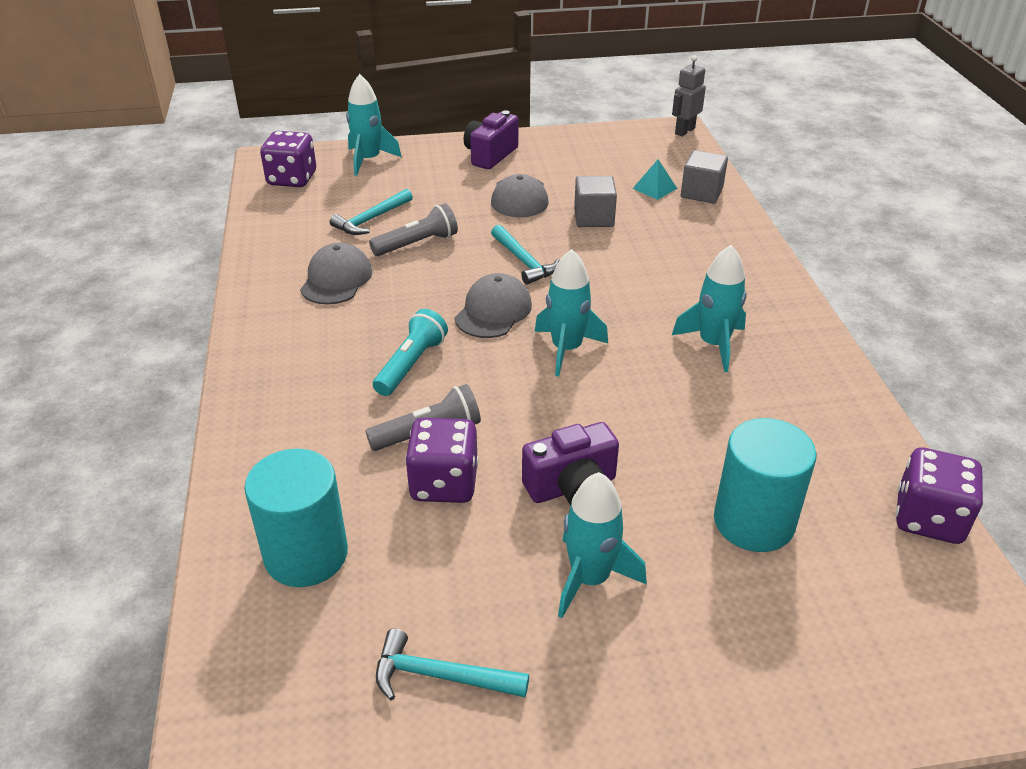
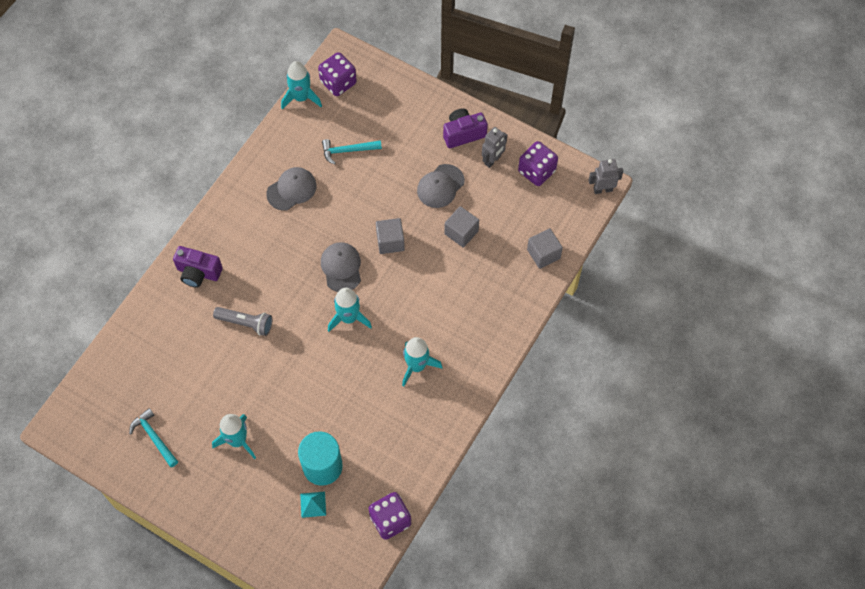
camera: 40 degrees right, 25 degrees up
(306, 555) = (152, 350): turquoise cylinder -> none
(369, 160) = (393, 92): turquoise rocket -> turquoise rocket (301, 98)
(411, 364) = (274, 276): turquoise flashlight -> none
(417, 244) = (352, 189): grey flashlight -> none
(444, 483) = (228, 355): purple dice -> purple dice (536, 171)
(493, 311) = (341, 267): grey cap -> grey cap turned 75 degrees counterclockwise
(523, 261) = (390, 241): turquoise hammer -> grey cube
(548, 158) = (493, 160): none -> grey robot
(572, 487) = (273, 395): purple camera -> purple camera (198, 273)
(654, 188) = (522, 231): turquoise pyramid -> turquoise pyramid (313, 504)

